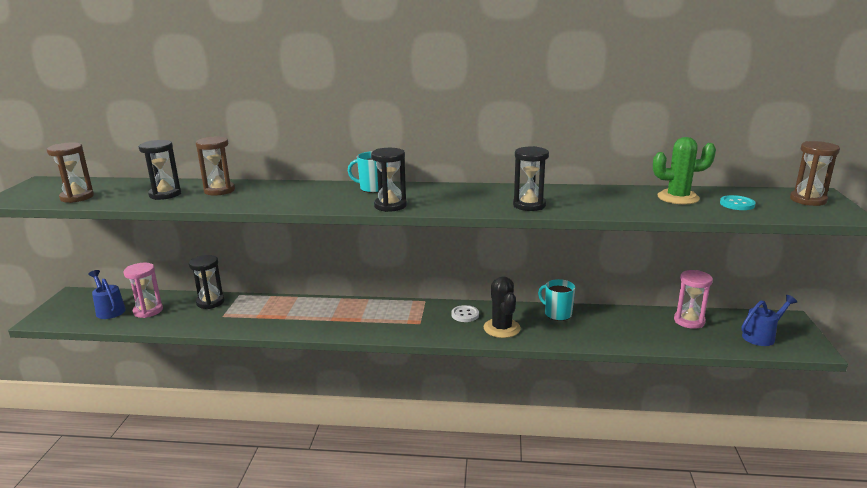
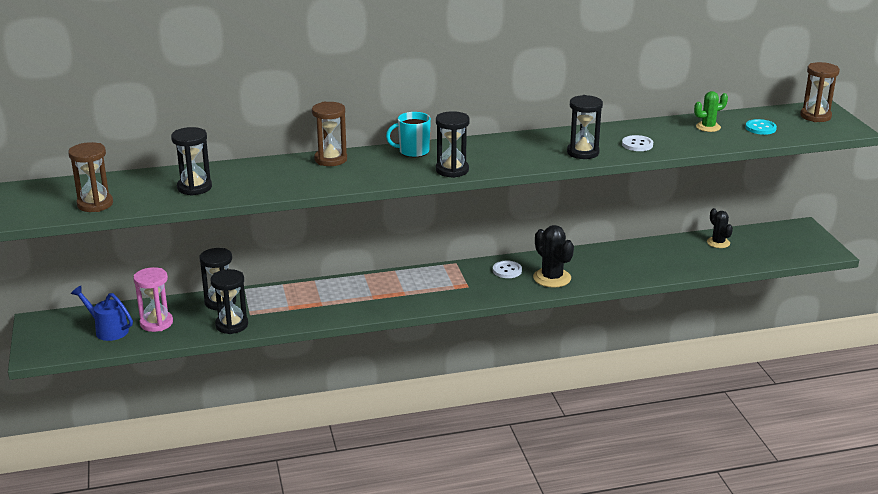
camera: 20 degrees left, 5 degrees up
(200, 322) = (231, 325): none -> black hourglass
(219, 190) = (250, 175): brown hourglass -> brown hourglass (330, 159)
(557, 314) = (595, 255): turquoise mug -> none
(591, 204) = (637, 144): none -> white button
(678, 198) = (708, 127): green cactus -> green cactus, size x0.64
(689, 321) = (718, 243): pink hourglass -> black cactus
(762, 336) = (784, 247): blue watering can -> none

